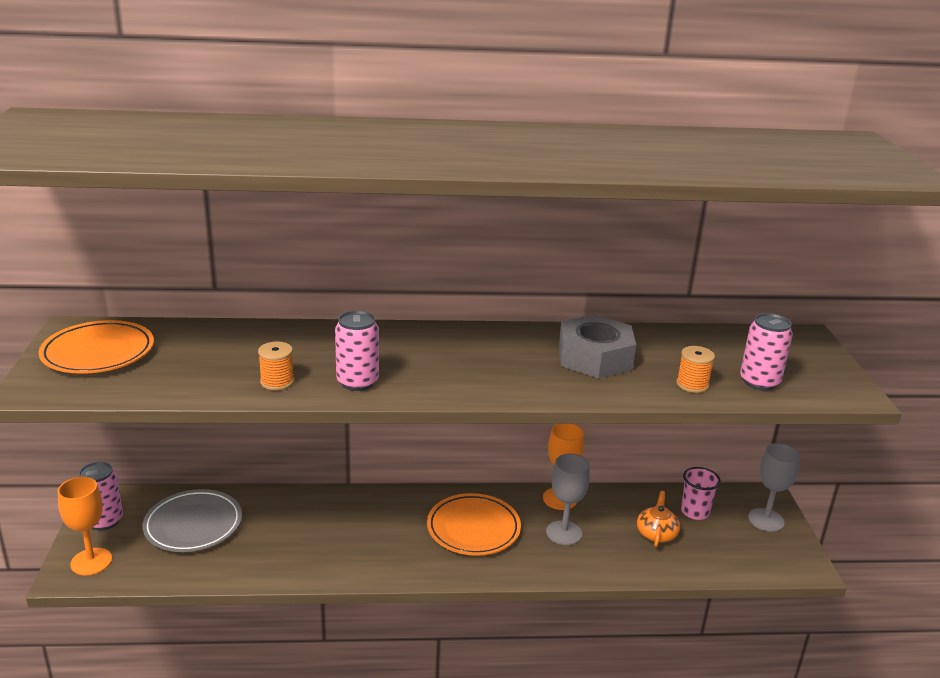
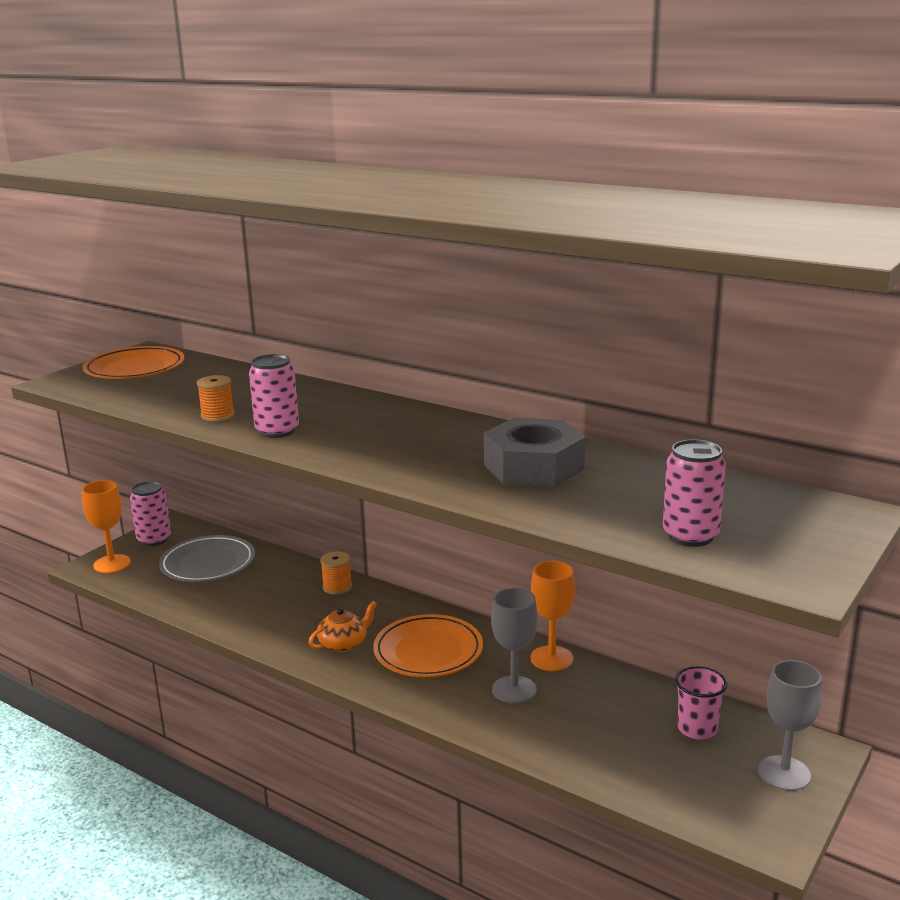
camera: 40 degrees right, 5 degrees down
(656, 534) = (618, 731): orange teapot -> orange teapot (343, 643)
(692, 385) = (599, 516): orange spool -> orange spool (337, 587)

